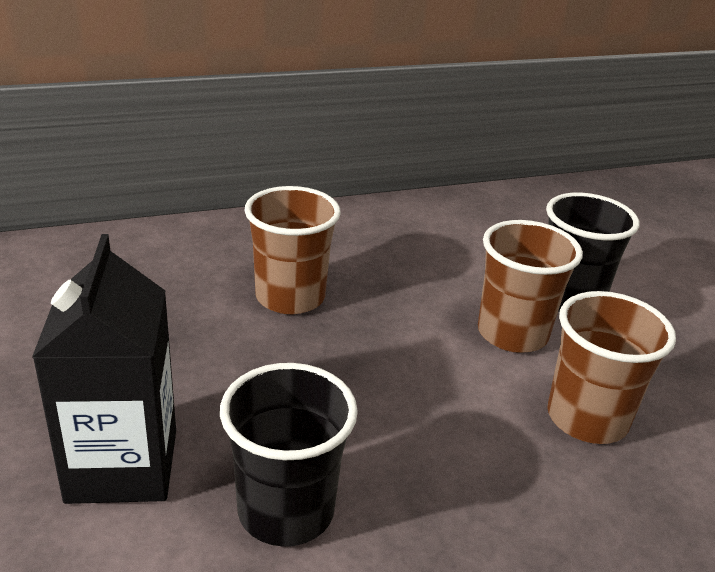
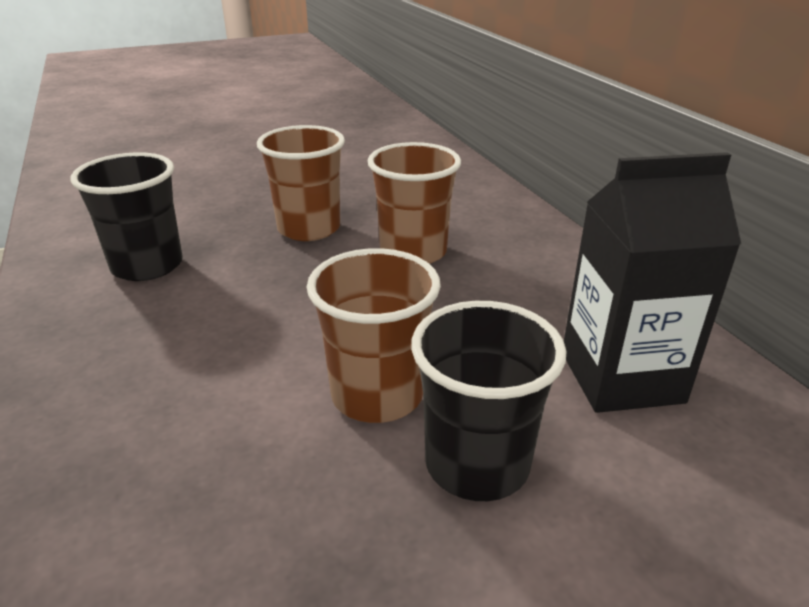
camera: 90 degrees right, 0 degrees up
(122, 465) = (209, 210): black carton -> black carton (621, 377)
(587, 418) = (211, 444): brown cup -> brown cup (309, 228)

